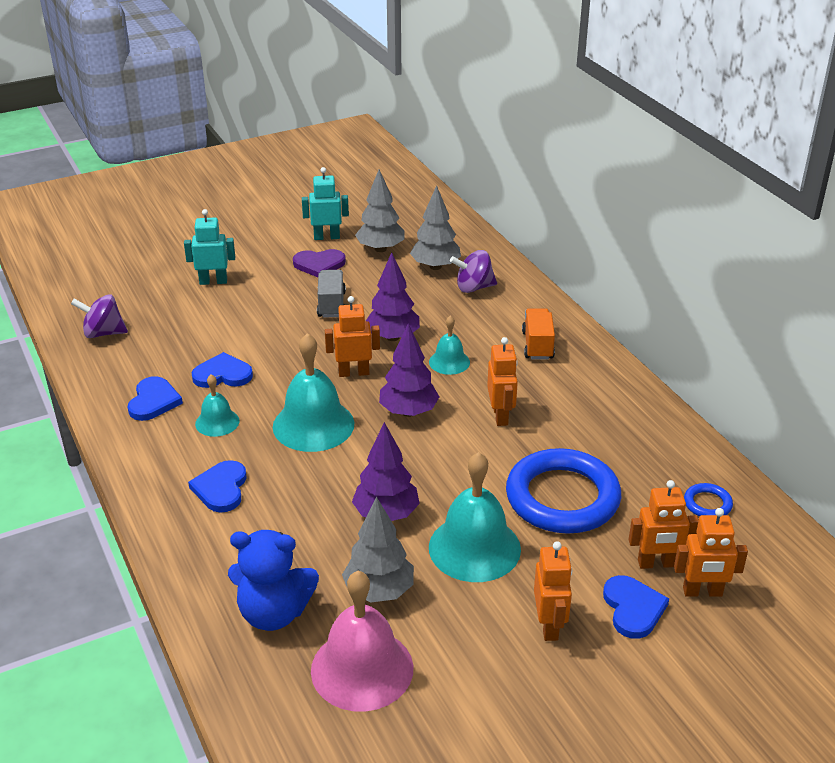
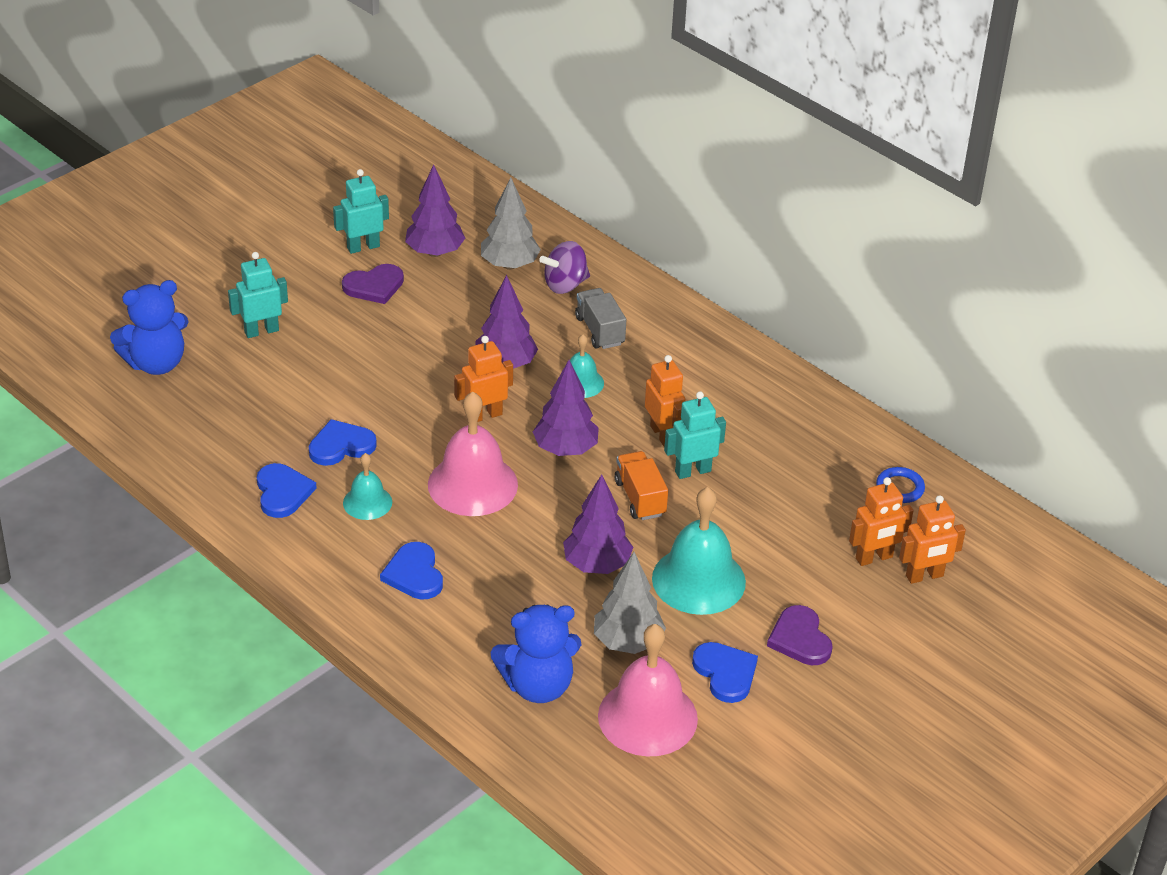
camera: 20 degrees left, 5 degrees up
(103, 333) = (172, 422): purple spinning top -> none
(120, 290) = (156, 363): none -> blue teddy bear
(313, 425) = (472, 484): turquoise bell -> pink bell
(331, 305) = (416, 336): grey truck -> grey truck (599, 331)
(380, 249) = (435, 252): grey tree -> purple tree
(513, 451) = (692, 471): none -> turquoise robot
(537, 345) = (665, 345): orange truck -> orange truck (640, 498)
(549, 626) = (800, 639): orange robot -> purple heart
(562, 497) = (761, 511): blue ring -> none
(633, 608) = (868, 605): blue heart -> blue heart (725, 673)

